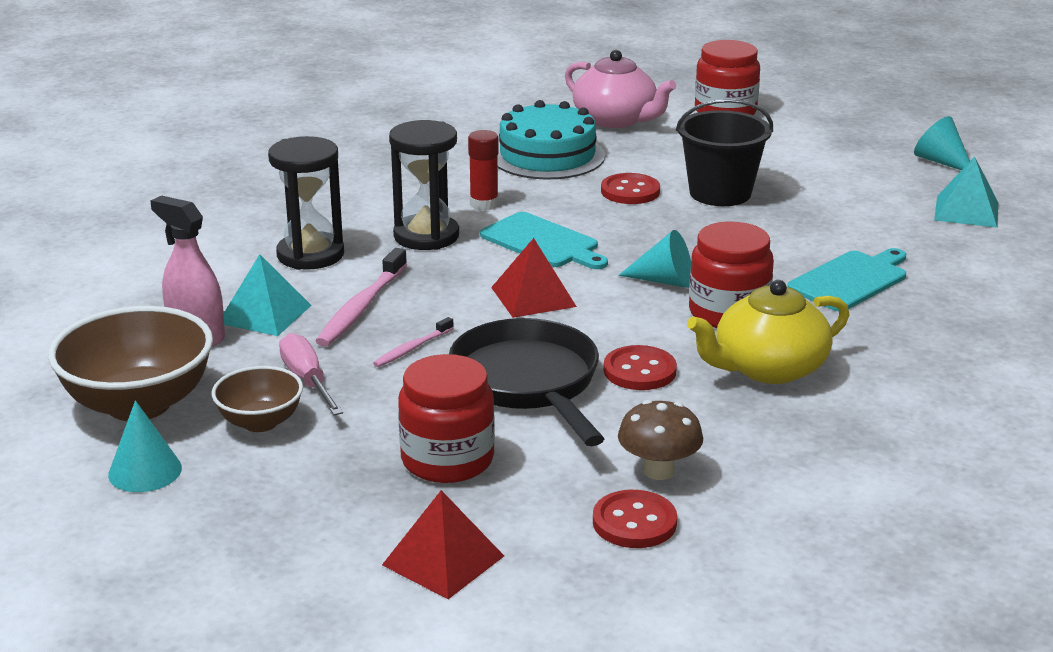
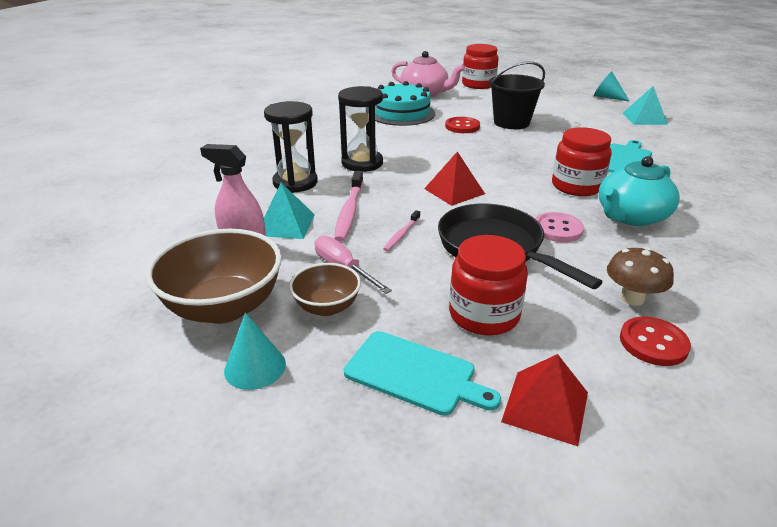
camera: 15 degrees left, 5 degrees up
(484, 204) = (384, 141): red glue stick -> none
(542, 242) = (435, 159): turquoise cutting board -> turquoise cutting board (415, 374)
(639, 371) = (557, 229): red button -> pink button
(665, 281) = (523, 172): turquoise cone -> none
(768, 368) = (631, 216): yellow teapot -> turquoise teapot

